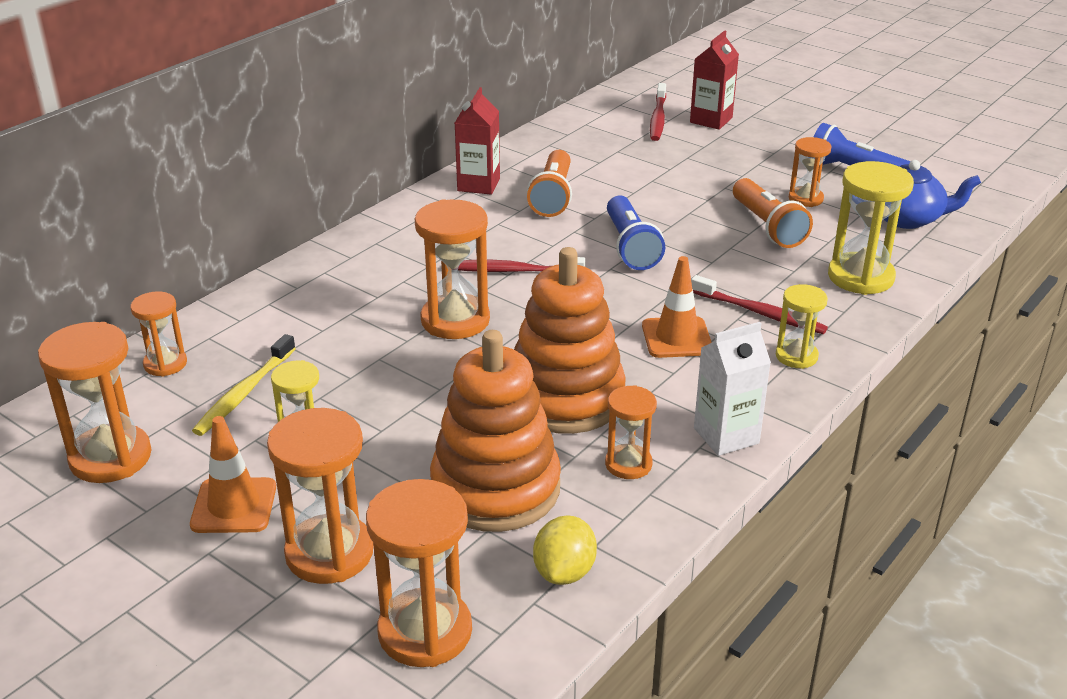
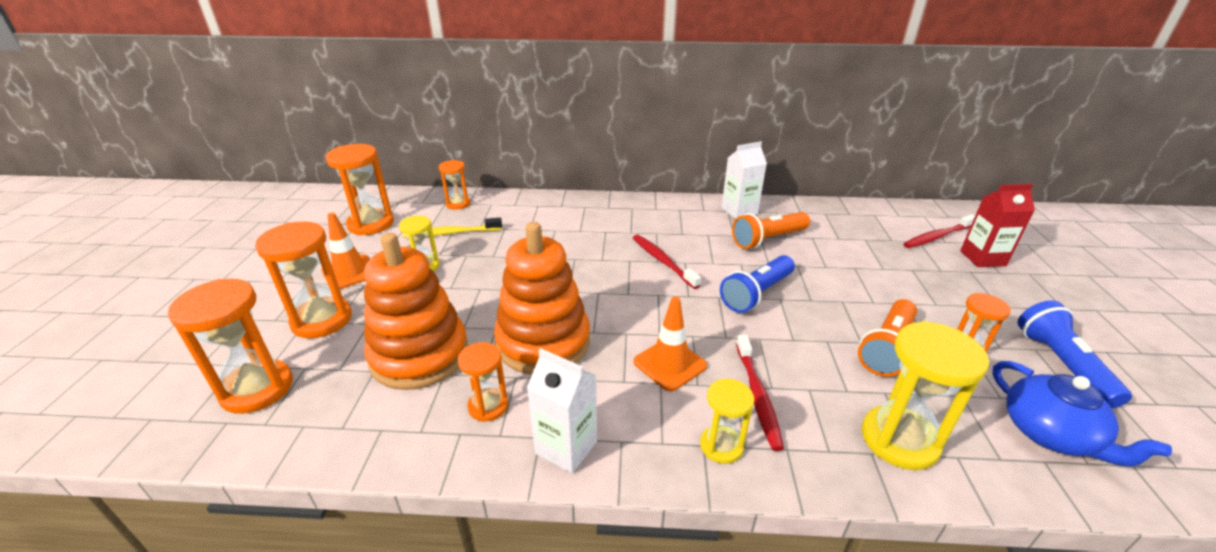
camera: 55 degrees right, 0 degrees up
(455, 320) = (585, 264): orange hourglass -> none
(478, 184) = (739, 211): red carton -> white carton
(564, 572) = (342, 427): yellow lemon -> none

